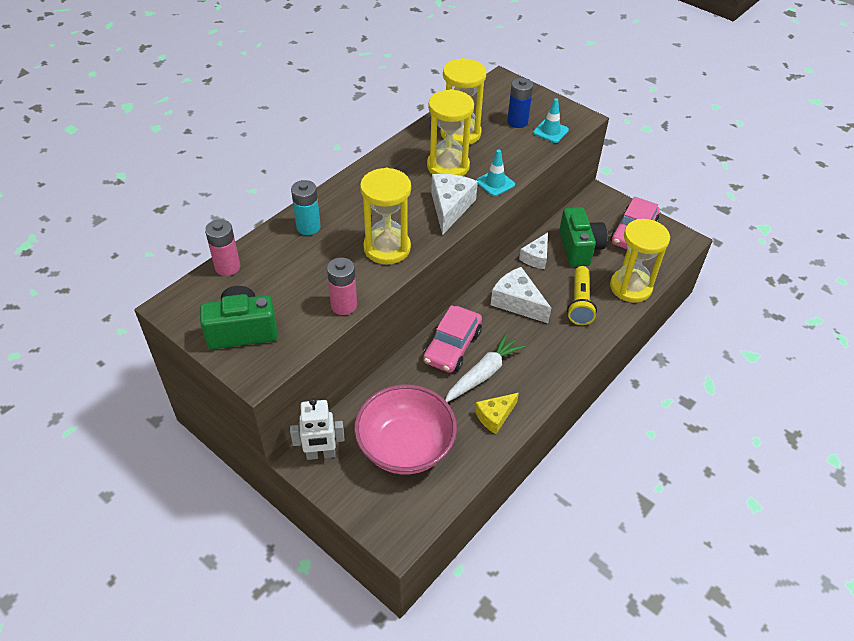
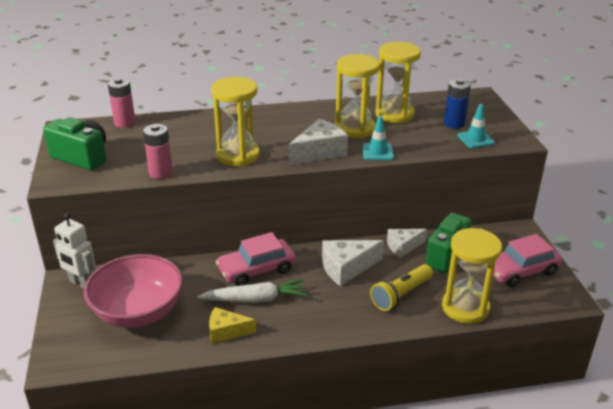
camera: 40 degrees right, 15 degrees down
(308, 227) = (204, 123): turquoise battery -> none
(517, 302) = (346, 268): white cheese -> white cheese turned 105 degrees counterclockwise

